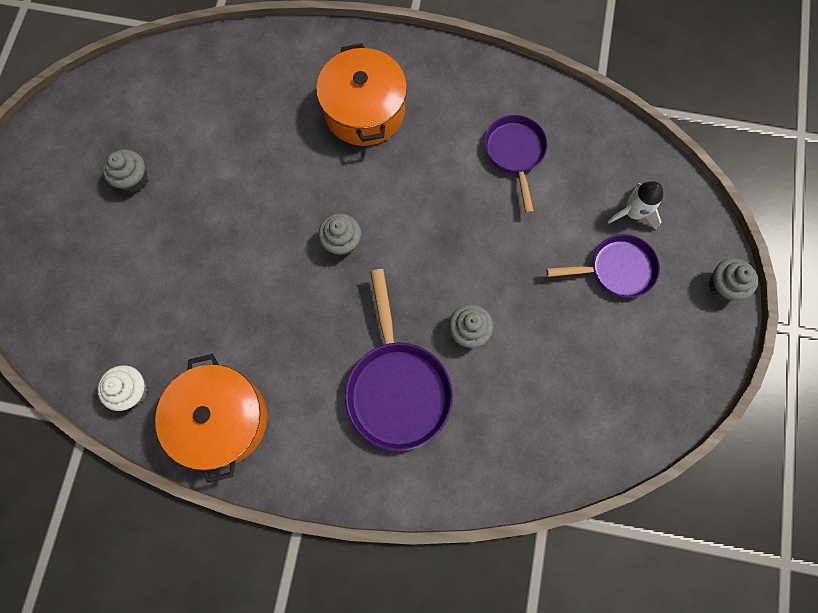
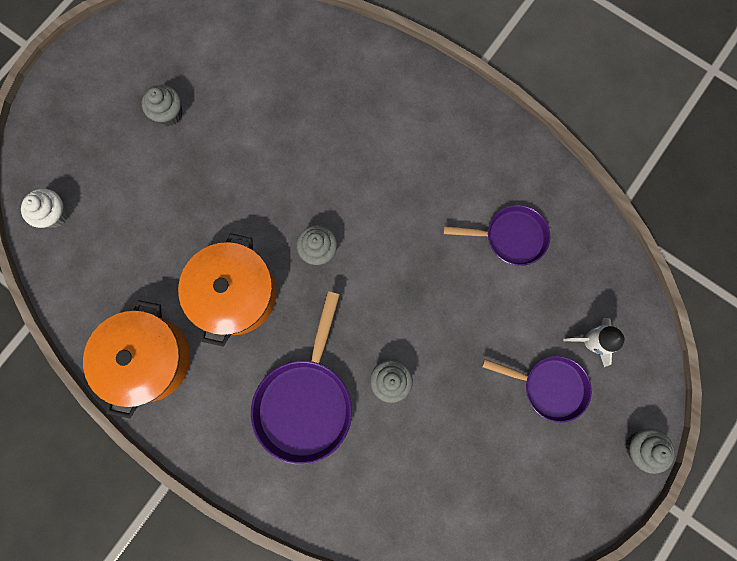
camera: 25 degrees right, 5 degrees up
(132, 391) = (88, 300): white cupcake -> white cupcake (55, 214)
(364, 111) = (394, 137): orange pot -> orange pot (236, 294)
(515, 153) = (510, 237): purple pan -> purple pan turned 75 degrees clockwise

